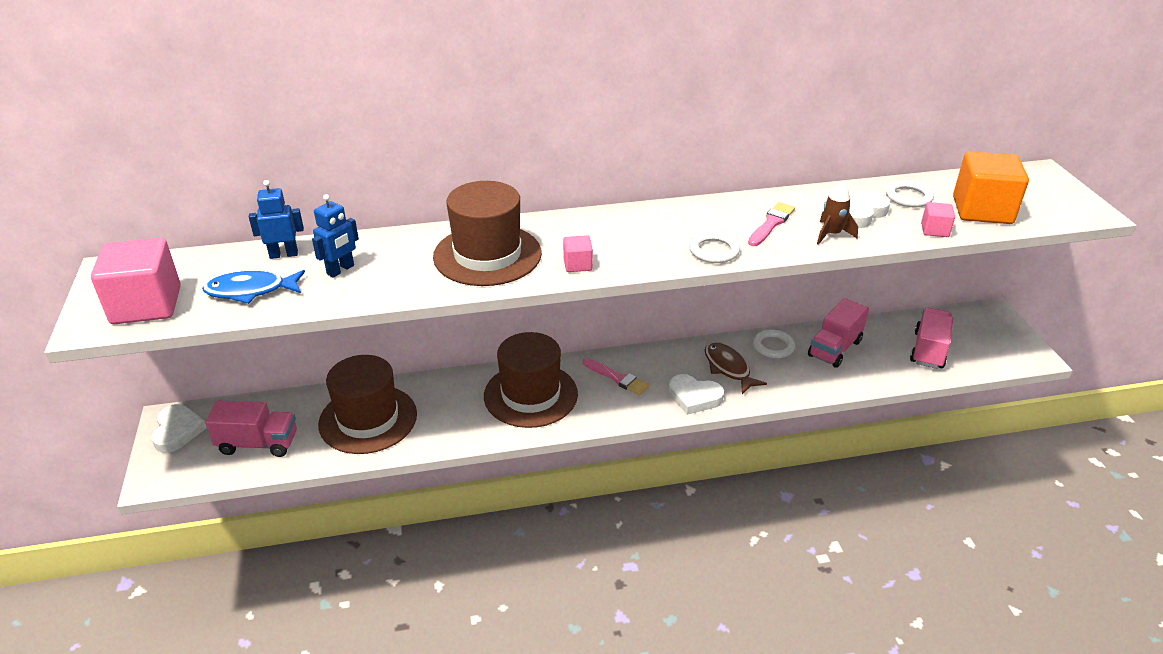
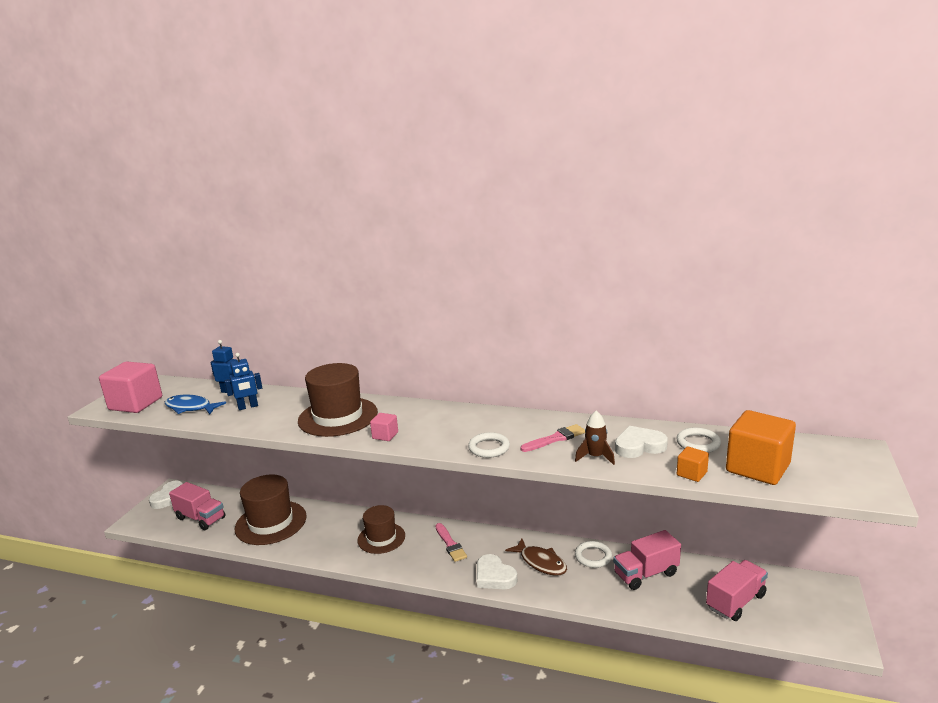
camera: 30 degrees right, 15 degrees down
(530, 395) = (381, 538): brown hat -> brown hat, size x0.65
(728, 368) = (541, 562): brown fish -> brown fish turned 135 degrees clockwise
(934, 230) = (691, 474): pink cube -> orange cube

